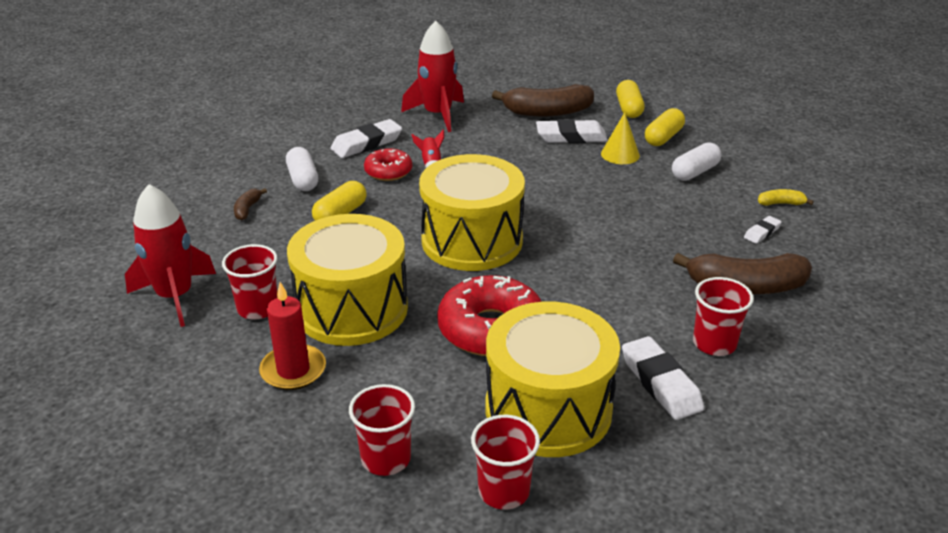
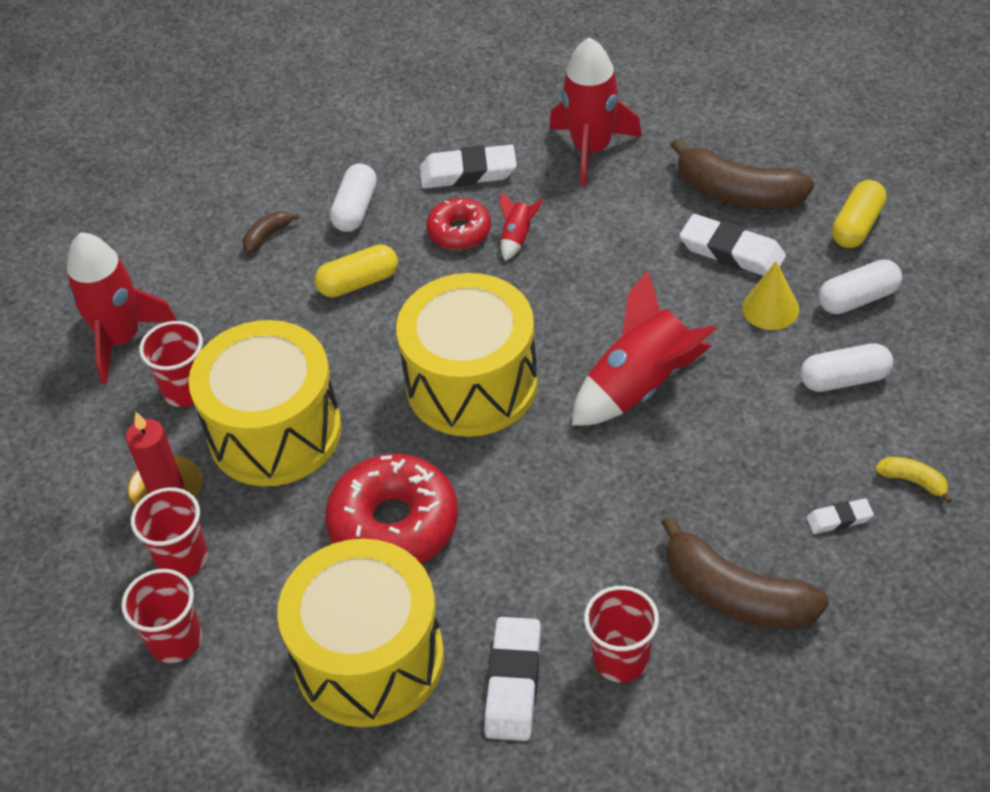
camera: 35 degrees right, 15 degrees up
(504, 491) = (252, 733): red cup -> red cup (182, 558)
(582, 210) = (640, 386): none -> red rocket
(663, 137) = (858, 299): yellow capsule -> white capsule

